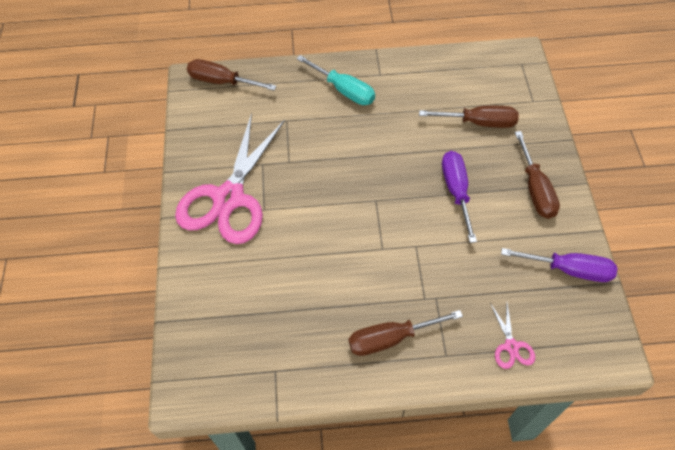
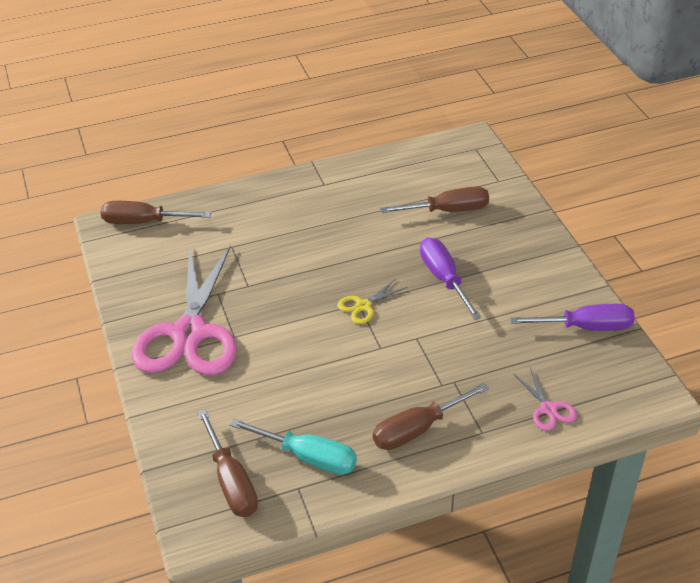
camera: 15 degrees left, 15 degrees down
(344, 90) = (288, 206): turquoise screwdriver -> turquoise screwdriver (308, 457)
(379, 203) = (363, 306): none -> yellow scissors
(535, 189) = (527, 261): brown screwdriver -> brown screwdriver (231, 481)

